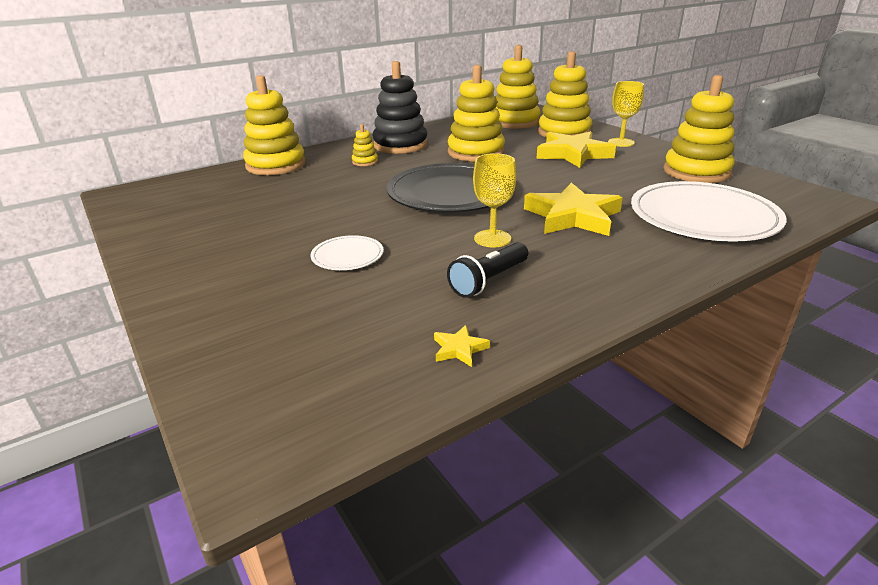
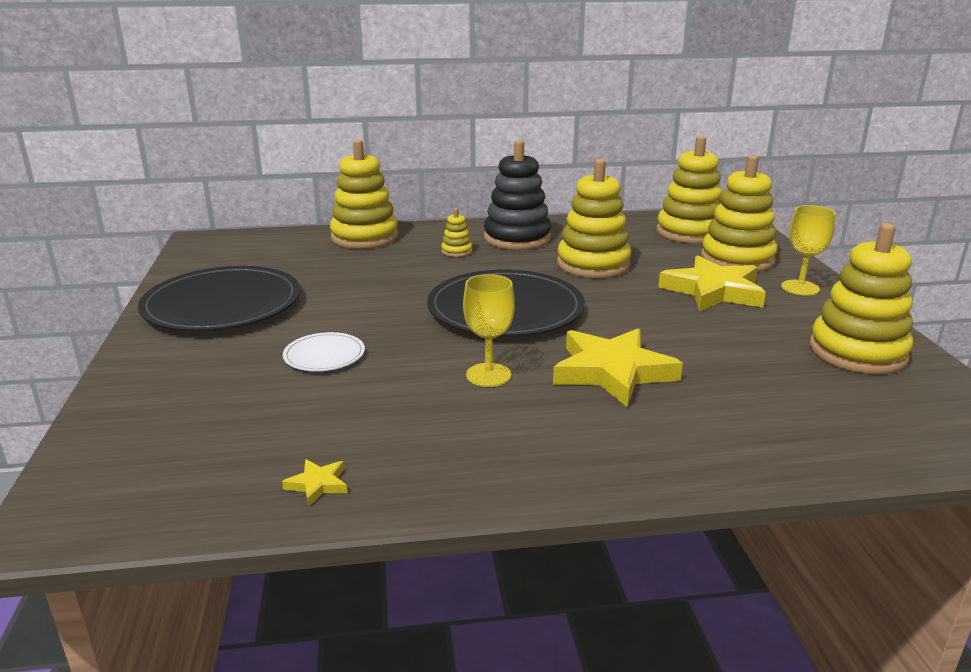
camera: 25 degrees right, 5 degrees down
(206, 239) = (222, 305): none -> black plate
(489, 280) = (429, 421): black flashlight -> none
(703, 216) = (785, 415): white plate -> none

